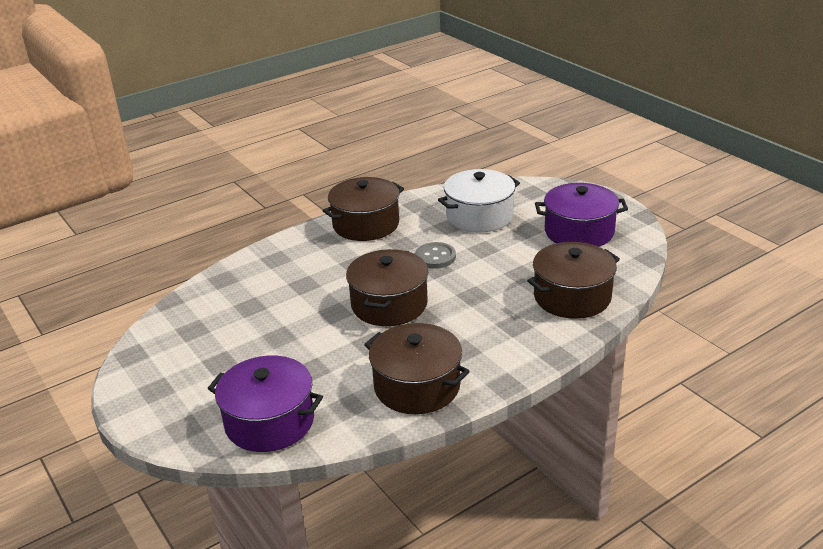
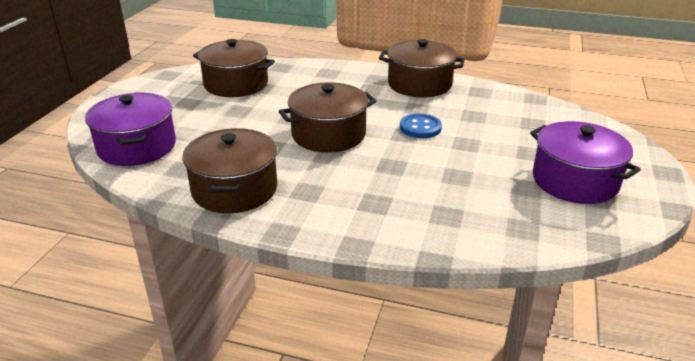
camera: 50 degrees right, 0 degrees up
(435, 257) = (420, 128): grey button -> blue button
(479, 216) = (510, 123): white pot -> none
(572, 297) = (461, 218): brown pot -> brown pot (236, 84)

